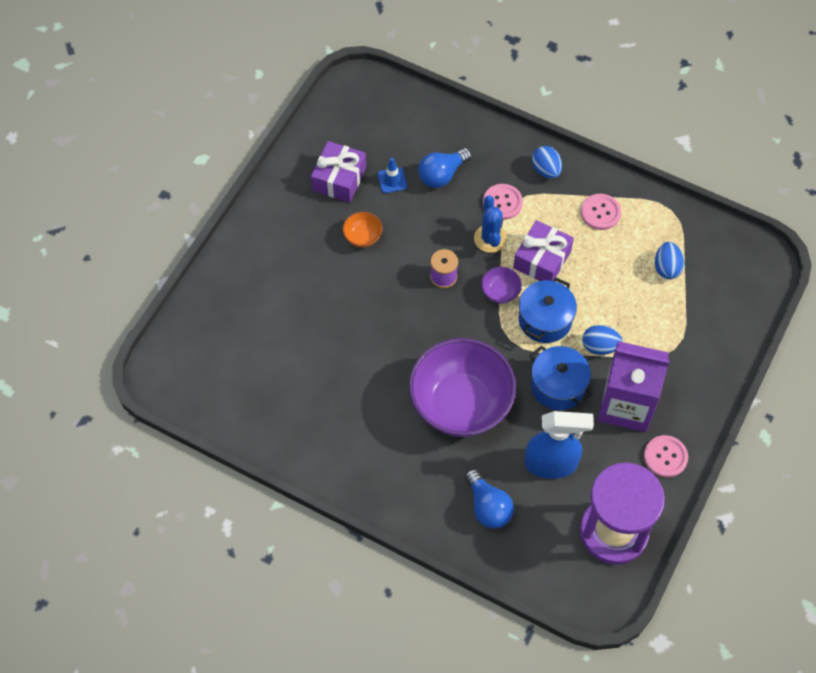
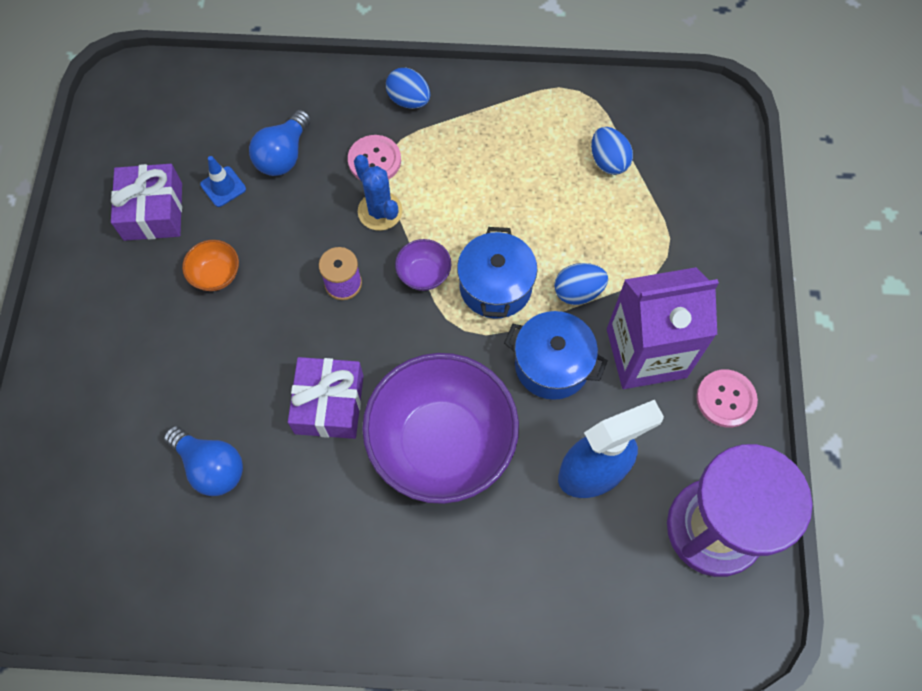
camera: 25 degrees left, 5 degrees up
(488, 506) = (541, 569): blue light bulb -> blue light bulb (211, 466)
(542, 259) = (456, 212): purple gift -> purple gift (329, 404)
(600, 212) = (498, 126): pink button -> none

